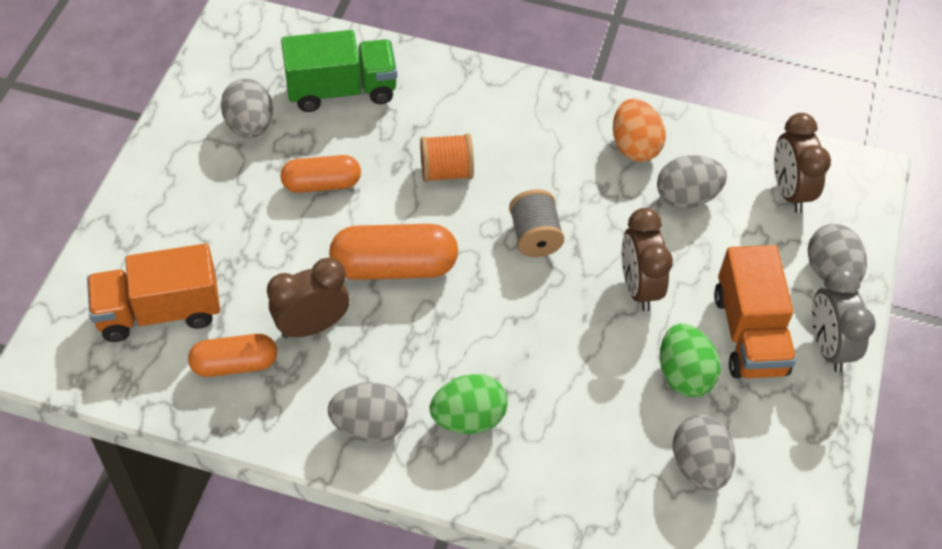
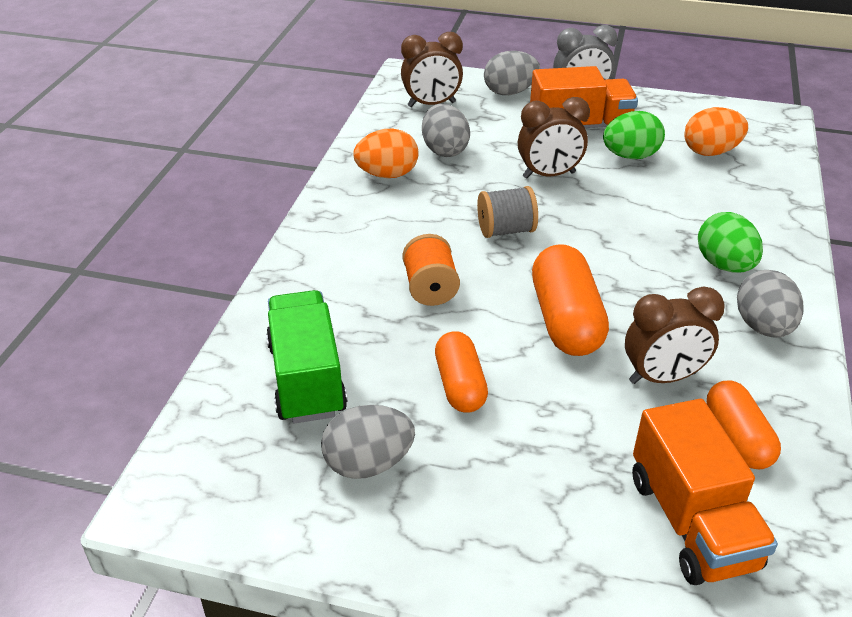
camera: 90 degrees left, 15 degrees down
(312, 326) = (662, 377): brown clock -> brown clock turned 75 degrees counterclockwise
(699, 465) = (710, 152): grey egg -> orange egg

